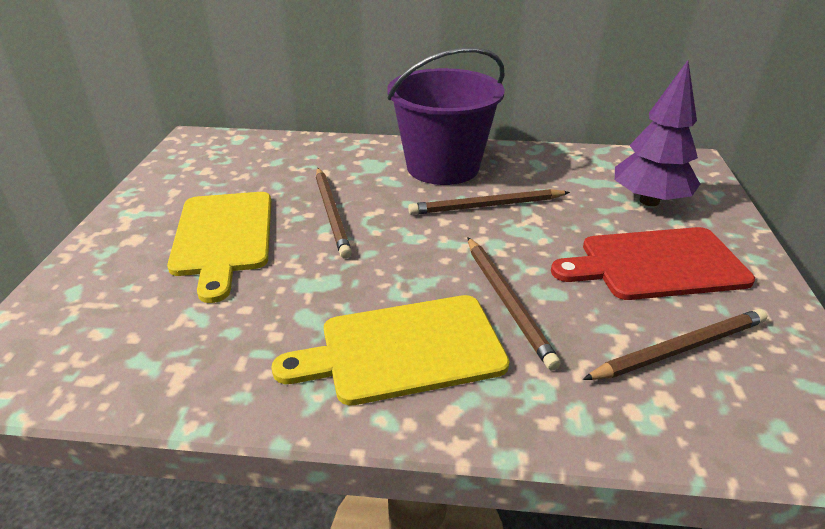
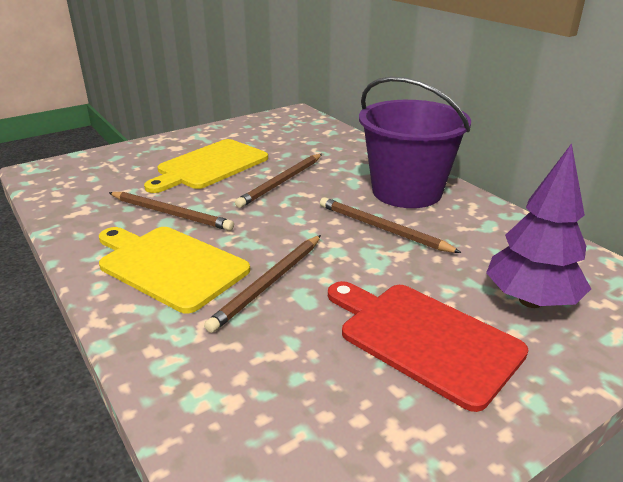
camera: 50 degrees right, 5 degrees down
(679, 349) = (309, 390): brown pencil -> brown pencil (171, 213)

